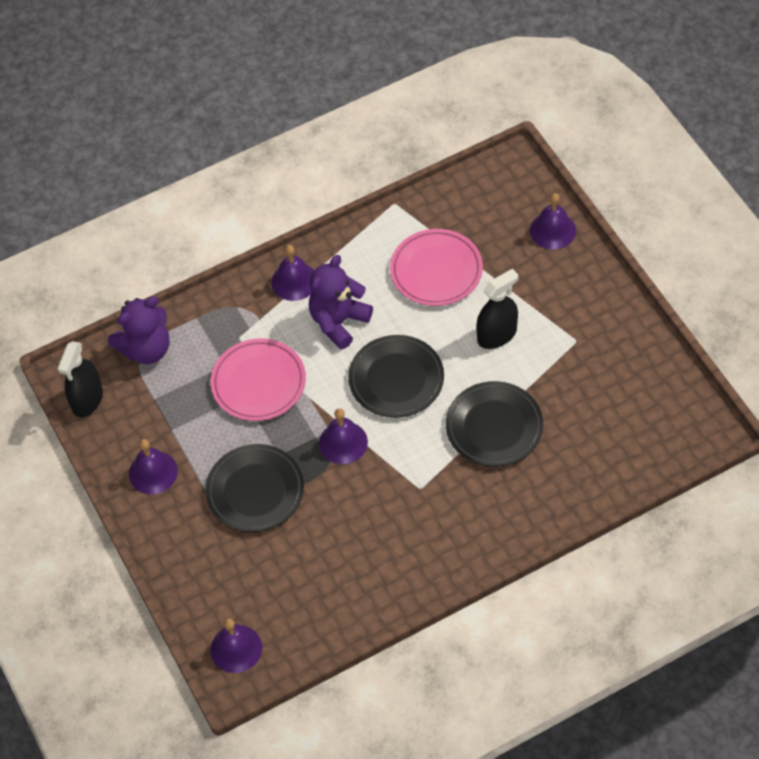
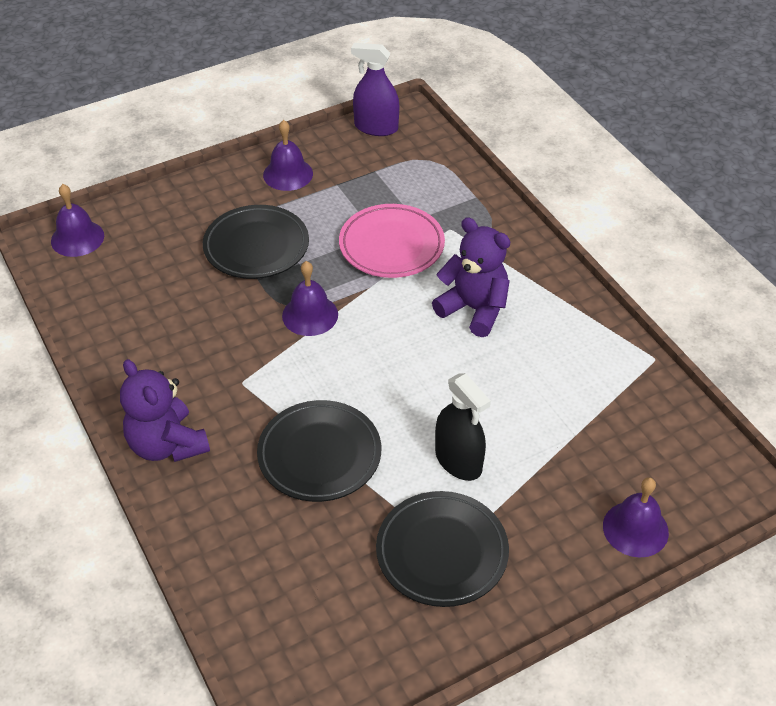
camera: 85 degrees right, 10 degrees down
(87, 399) = (376, 127): black spray bottle -> purple spray bottle
(146, 349) = (435, 163): purple teddy bear -> purple teddy bear (167, 445)
(294, 281) = (529, 271): purple bell -> none
(396, 379) = (393, 361): black plate -> black plate (442, 552)
(436, 271) = (554, 400): pink plate -> none

